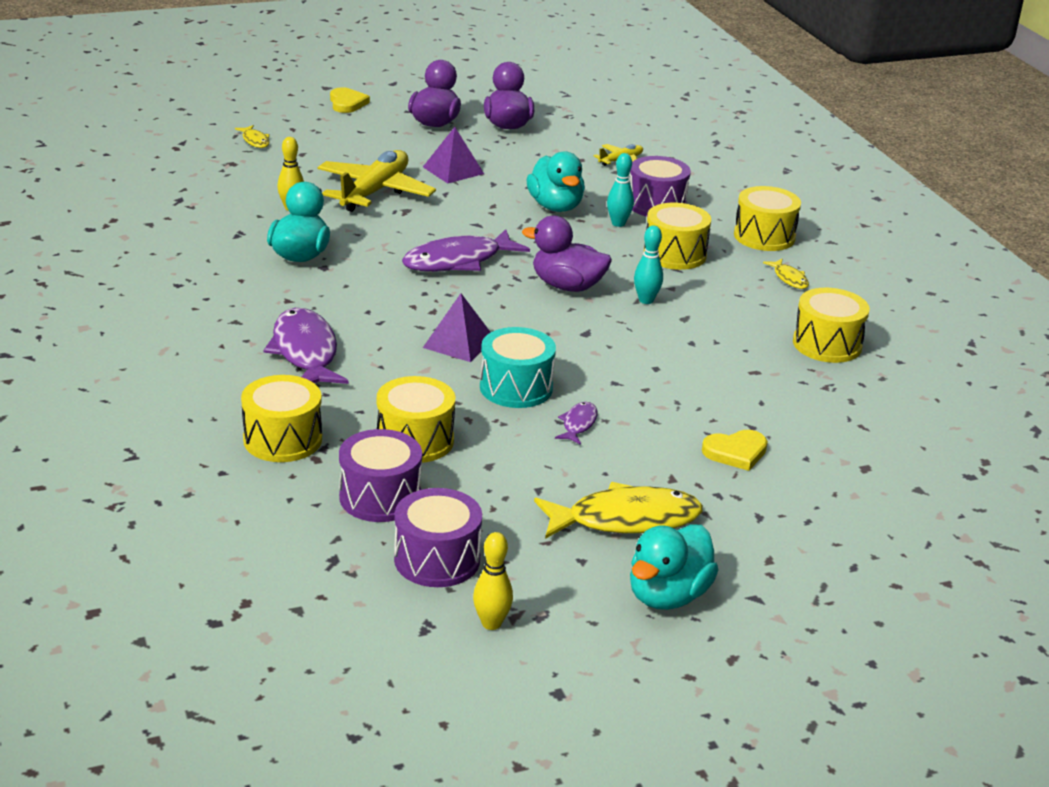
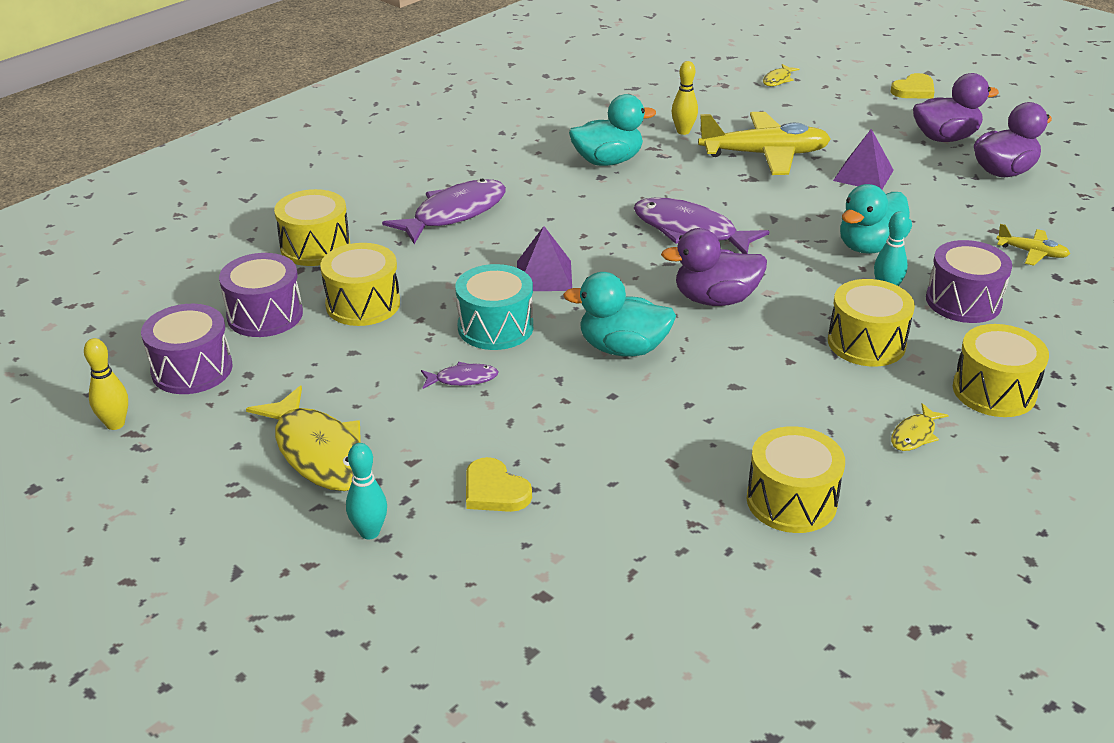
camera: 65 degrees right, 5 degrees up
(567, 286) = (715, 299): purple duck -> purple duck turned 90 degrees counterclockwise
(646, 300) = (743, 352): turquoise bowling pin -> turquoise bowling pin (369, 532)
(668, 595) = (209, 512): turquoise duck -> turquoise duck (622, 348)

